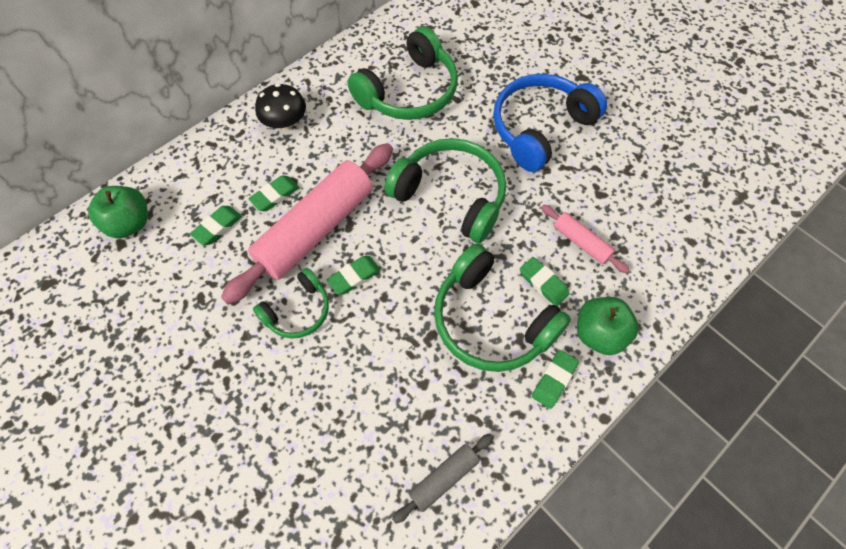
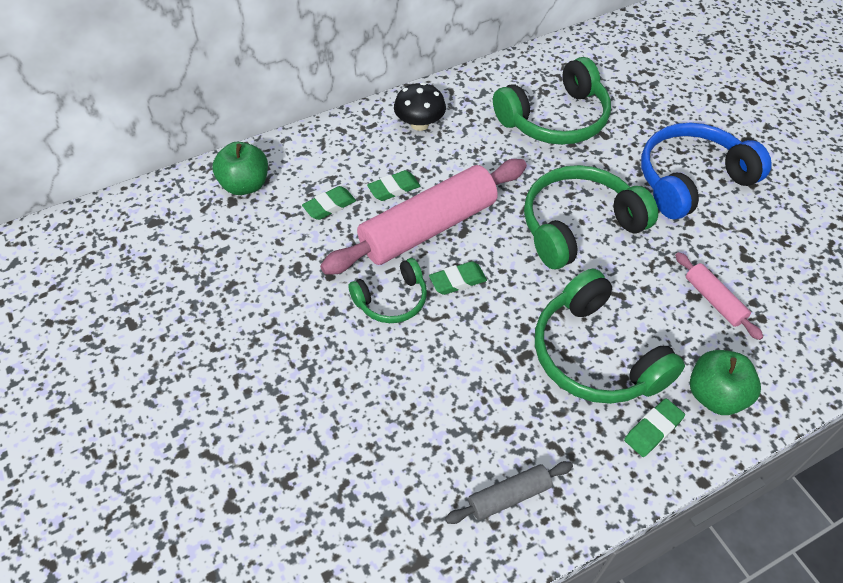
camera: 15 degrees right, 10 degrees down
(451, 195) = (578, 225): green headphones -> green headphones turned 75 degrees counterclockwise
(543, 283) = (662, 331): green eraser -> none

